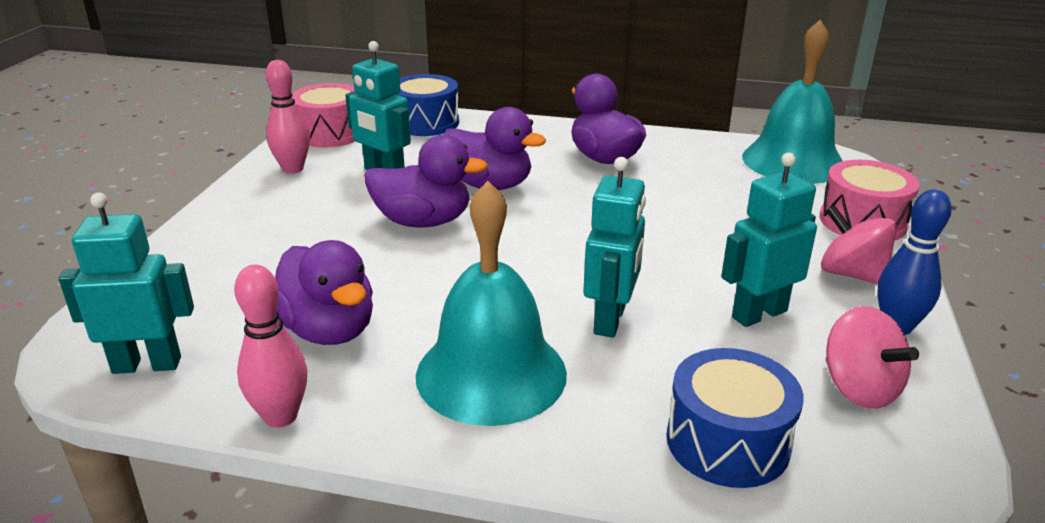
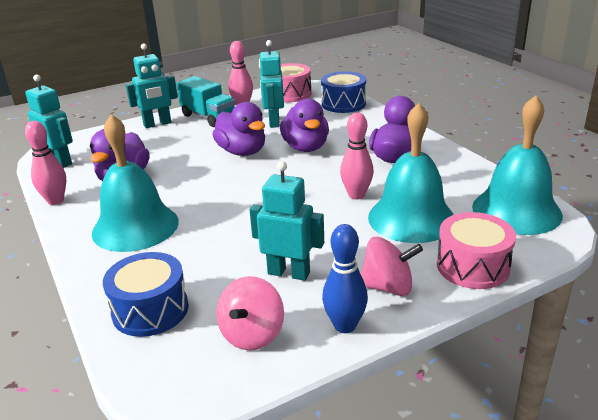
camera: 50 degrees right, 0 degrees up
(273, 200) = (208, 117): none -> turquoise truck
(610, 320) = (220, 234): turquoise robot -> turquoise robot (157, 124)
(649, 209) = (356, 195): none -> pink bowling pin
(738, 206) = (411, 218): none -> turquoise bell
(851, 274) = (388, 287): pink spinning top -> pink spinning top turned 90 degrees clockwise

